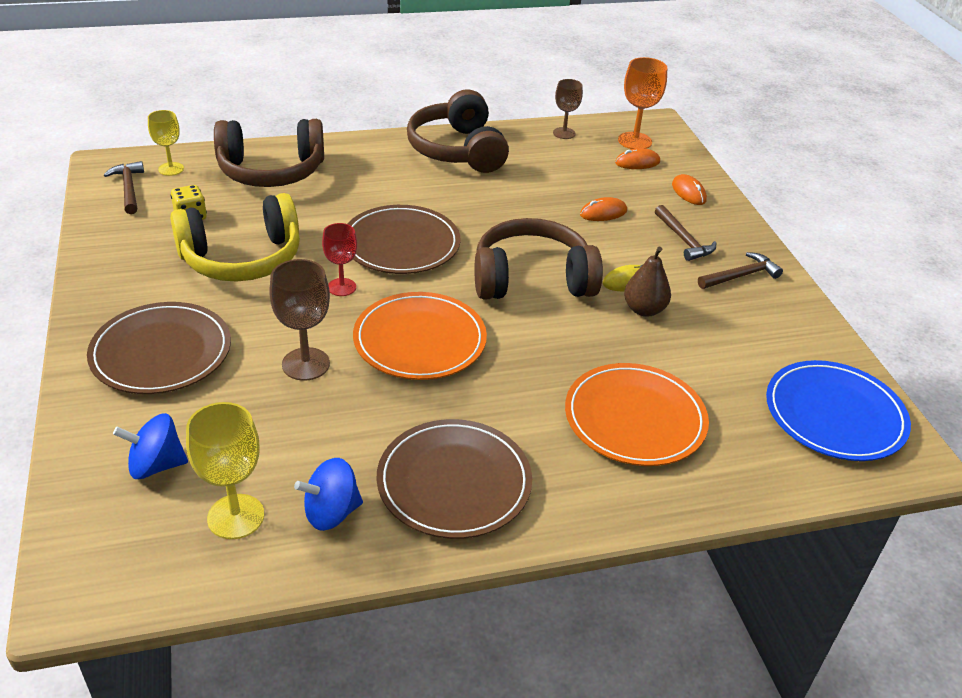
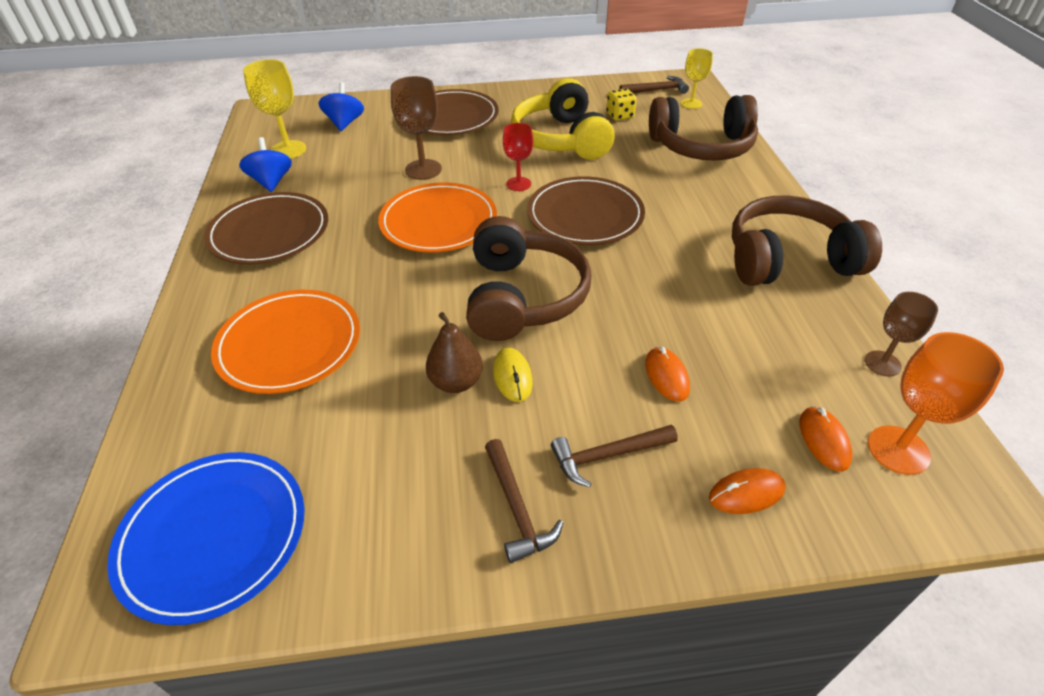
camera: 100 degrees right, 5 degrees up
(271, 171) = (701, 146): brown headphones -> brown headphones turned 90 degrees counterclockwise

